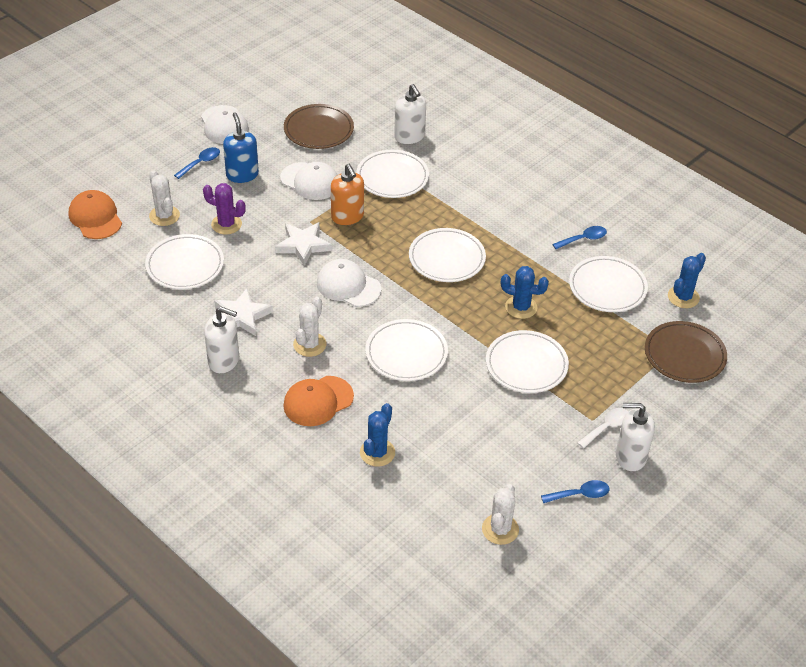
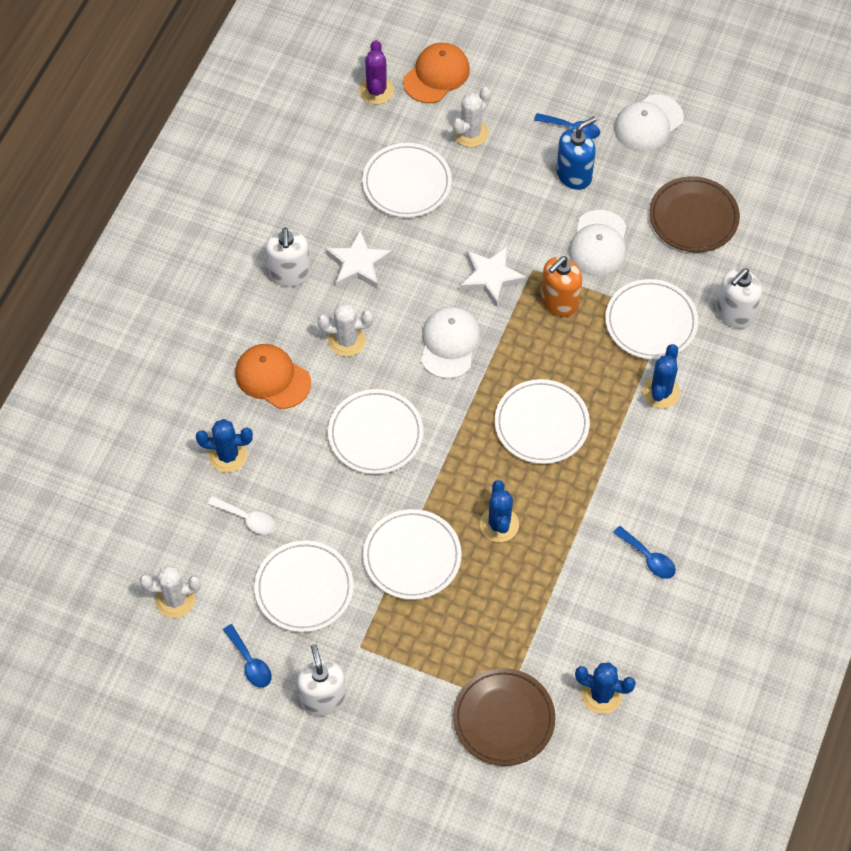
camera: 70 degrees right, 15 degrees up
(226, 224) = (487, 194): purple cactus -> purple cactus (376, 90)
(453, 191) = (661, 392): none -> blue cactus
(606, 427) = (355, 664): white spoon -> white spoon (247, 519)
(607, 287) = (577, 606): white plate -> white plate (304, 588)

